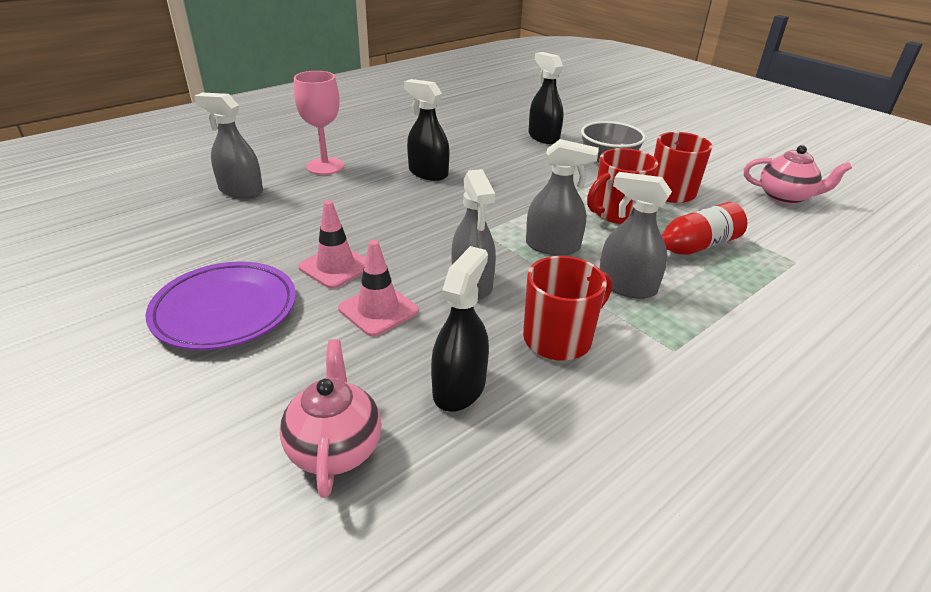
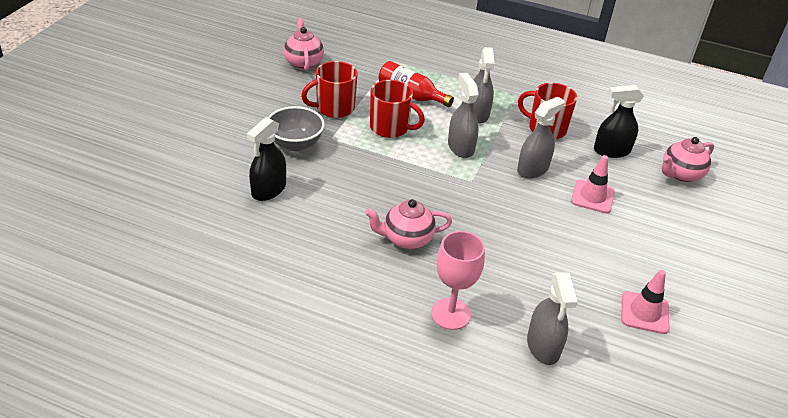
camera: 120 degrees left, 5 degrees up
(225, 310) = (660, 258): purple plate -> none
(336, 267) = (576, 232): pink traffic cone -> pink traffic cone (644, 312)
(428, 173) = (406, 239): black spray bottle -> pink teapot

